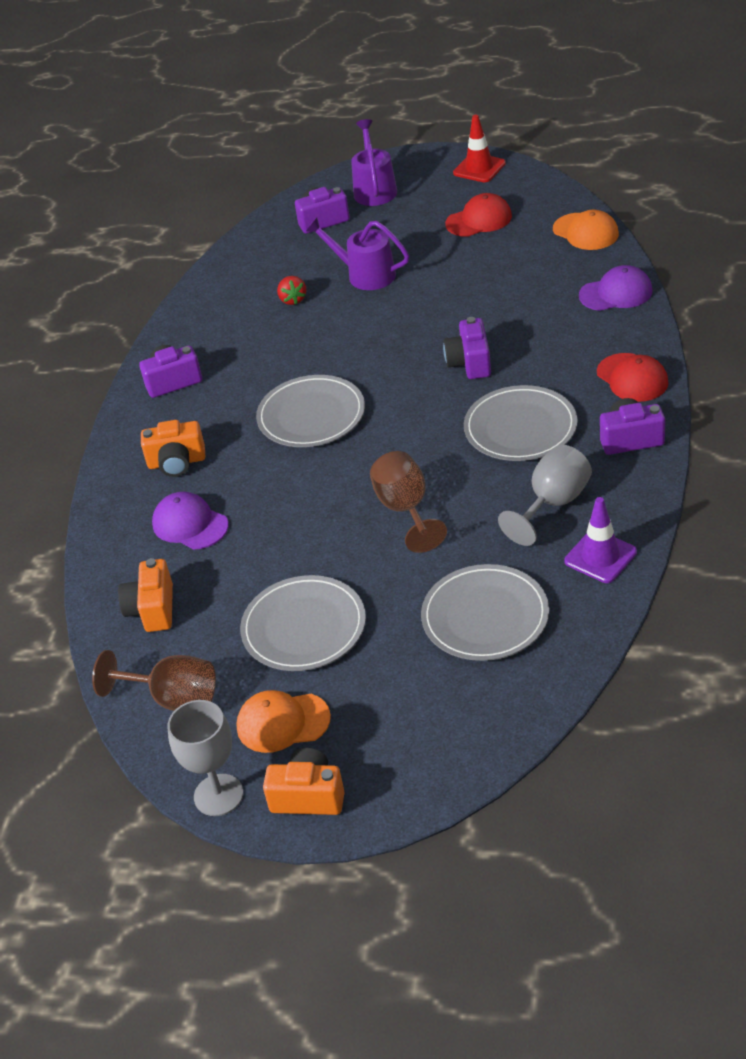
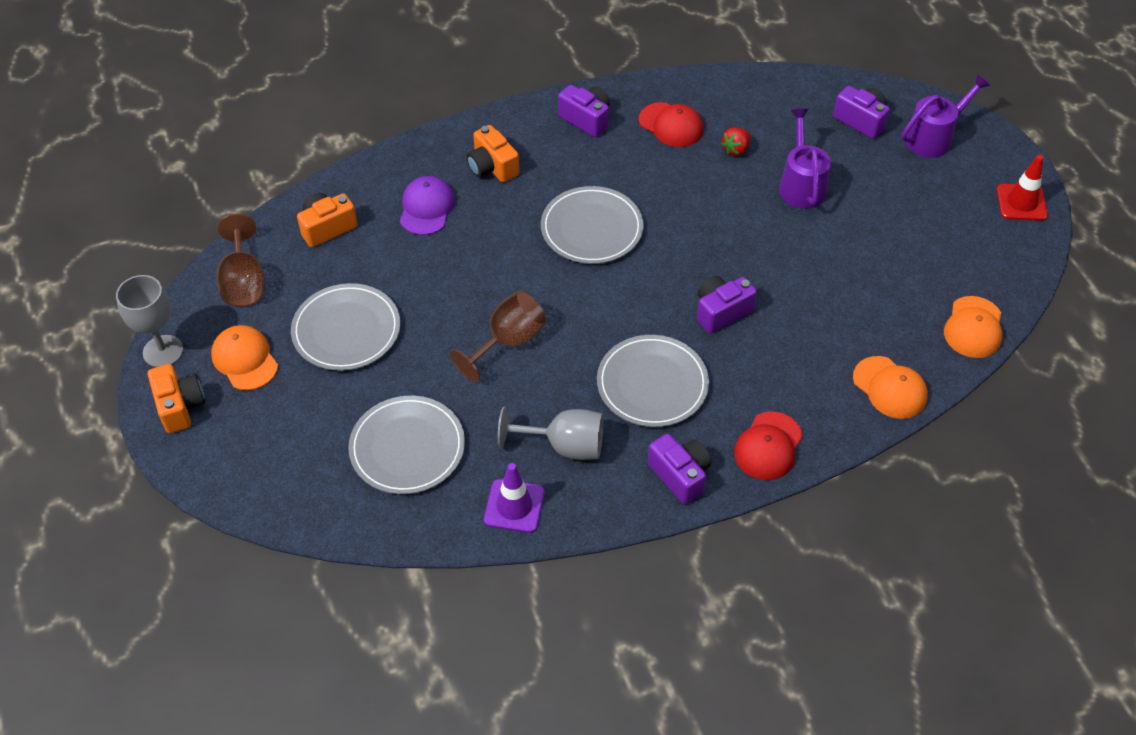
camera: 55 degrees right, 10 degrees up
(479, 220) = (937, 235): red cap -> red cap (671, 125)
(616, 293) = (890, 388): purple cap -> orange cap

